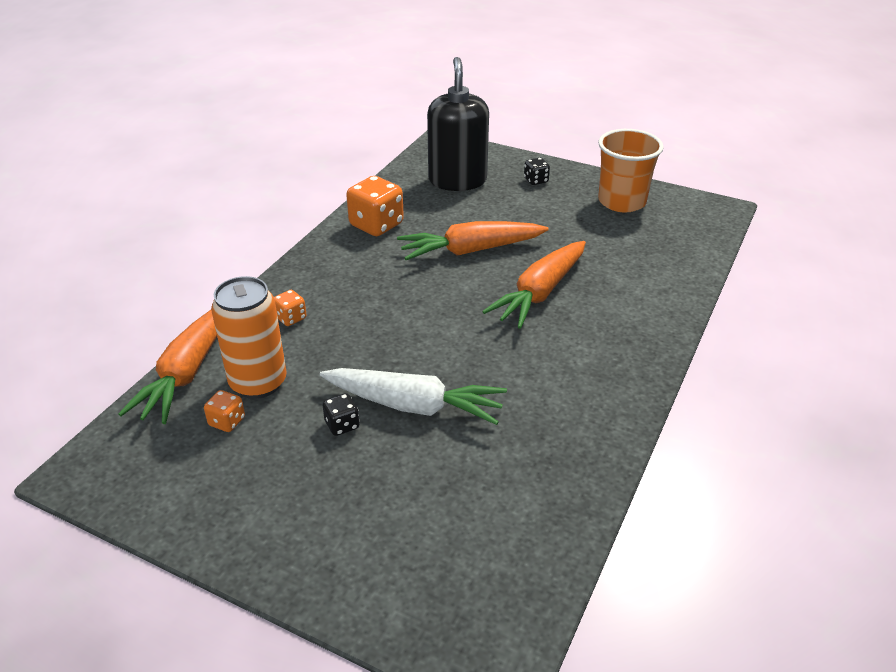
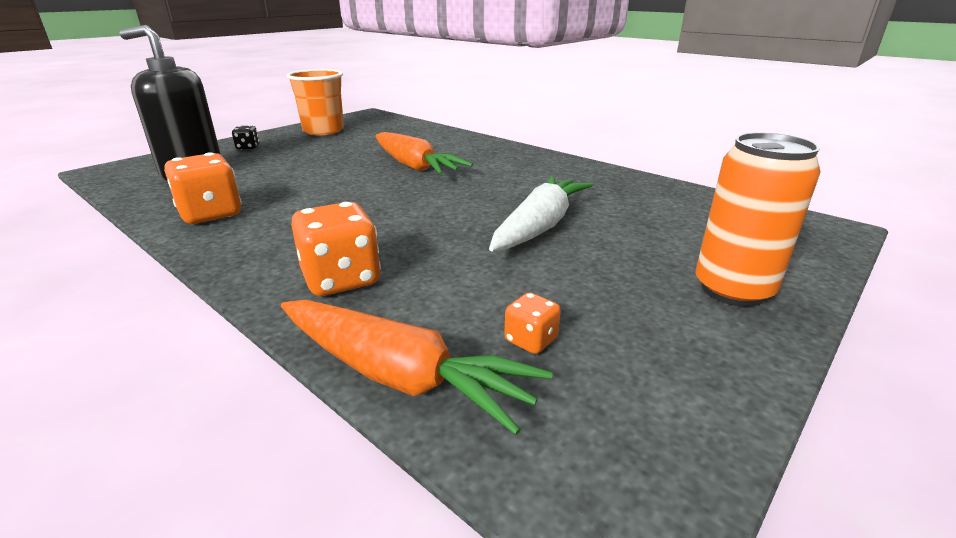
camera: 75 degrees left, 10 degrees down
(258, 382) = (460, 311): orange can -> orange can (733, 290)
(291, 318) = (341, 279): orange dice -> orange dice, size x1.95
(342, 425) = (558, 262): black dice -> none
(470, 250) = (322, 180): orange carrot -> none

